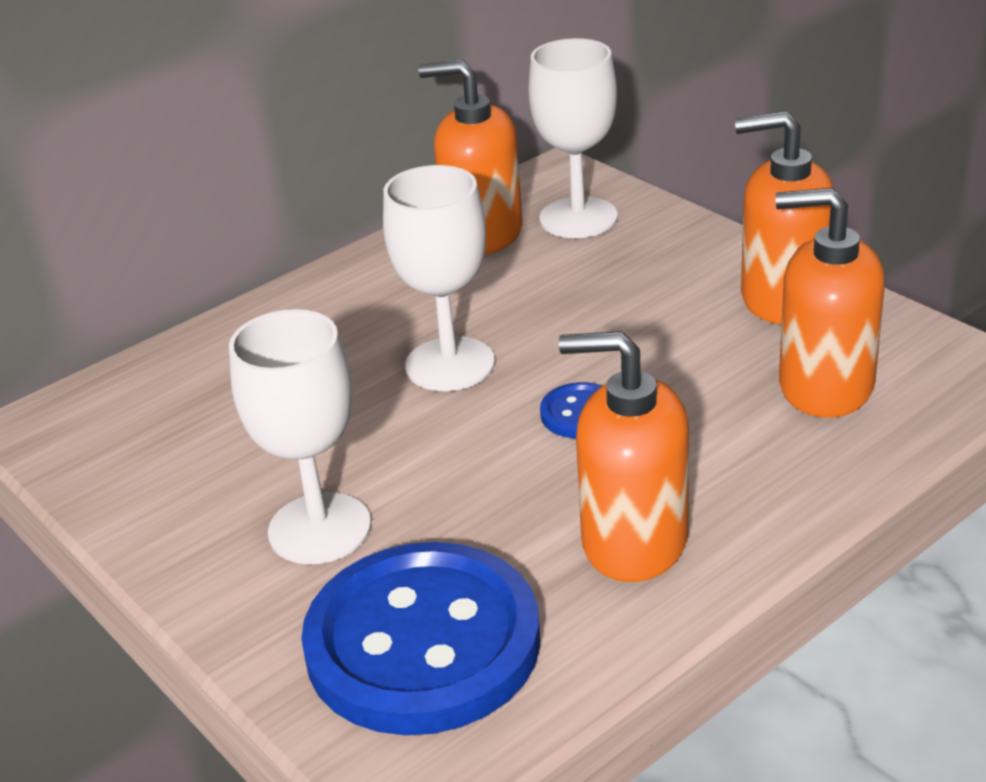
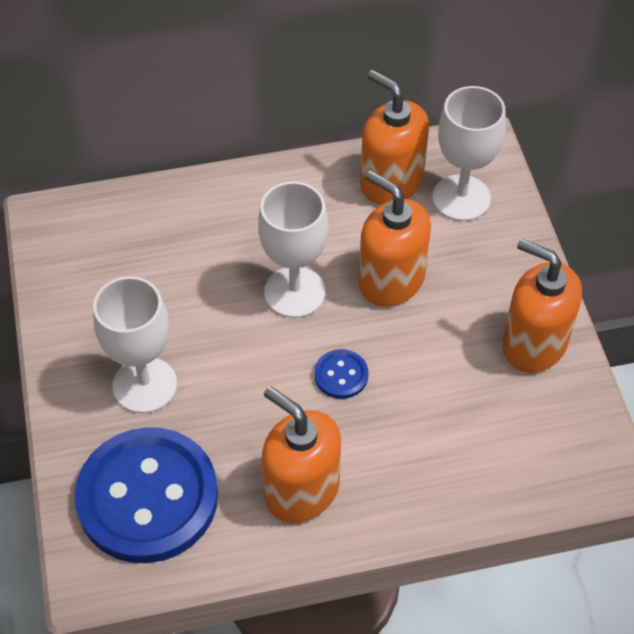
camera: 25 degrees right, 20 degrees up
(825, 386) = (499, 433): orange soap dispenser -> orange soap dispenser (391, 280)

